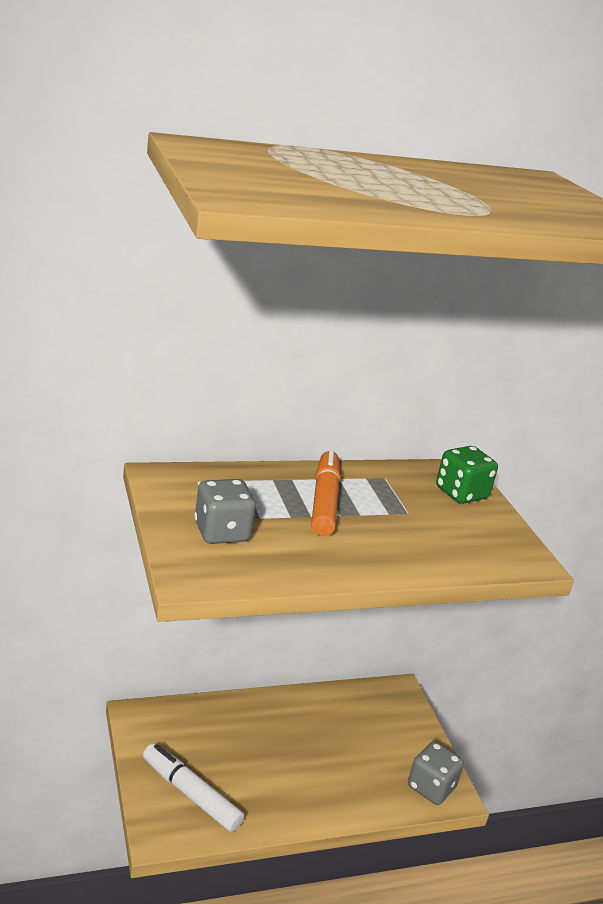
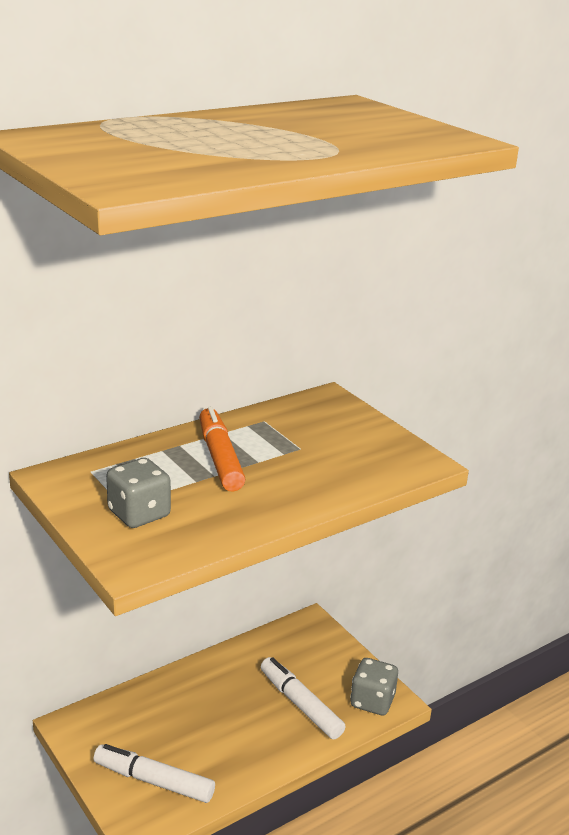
camera: 15 degrees left, 0 degrees up
(358, 767) = (300, 705): none -> white marker
(461, 493) = (339, 417): green dice -> none

